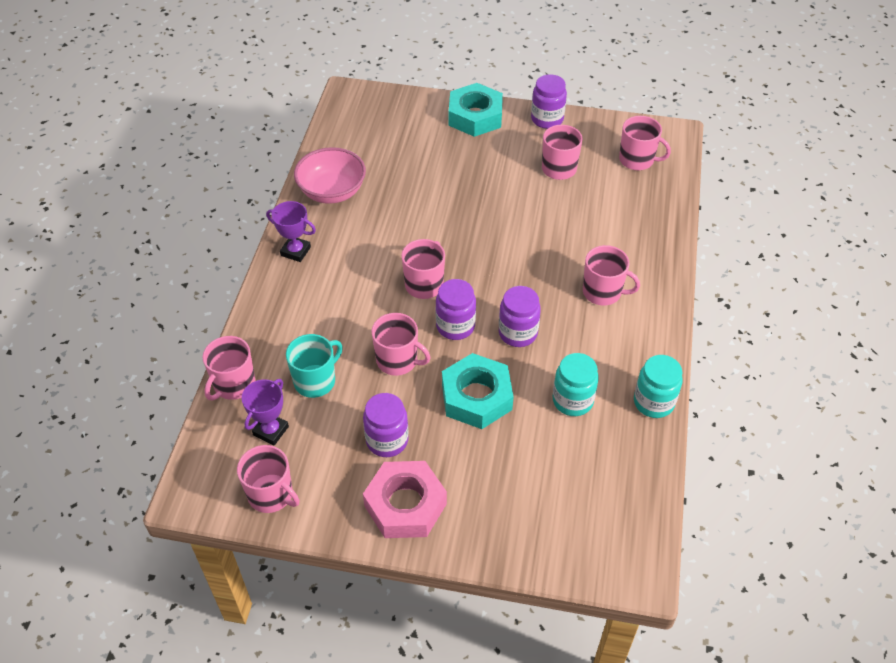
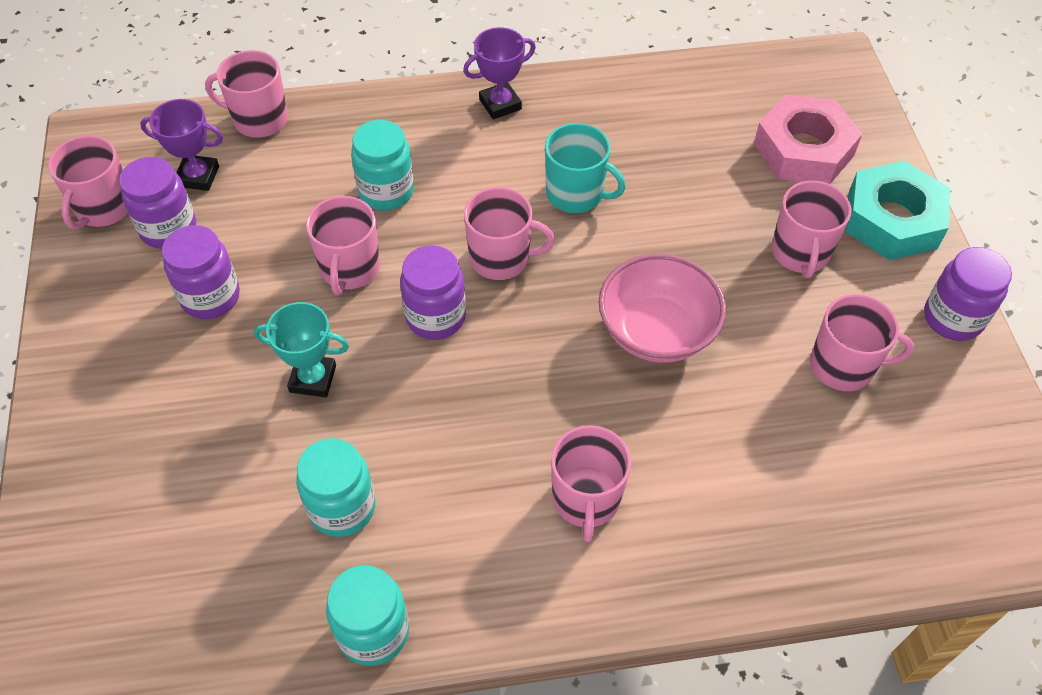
camera: 70 degrees right, 5 degrees up
(295, 251) = (500, 104): purple trophy -> purple trophy turned 60 degrees clockwise
(315, 380) = (288, 194): turquoise mug -> turquoise mug (576, 194)
(332, 192) = (629, 105): pink bowl -> pink bowl (656, 331)
(341, 327) = (386, 192): none -> turquoise jar
(405, 505) = (111, 347): pink nut -> pink nut (803, 150)
(476, 397) = (313, 379): turquoise nut -> turquoise trophy
(518, 333) = (451, 399): purple jar -> purple jar (168, 229)
(637, 160) = (939, 483): pink mug -> pink mug (800, 253)

